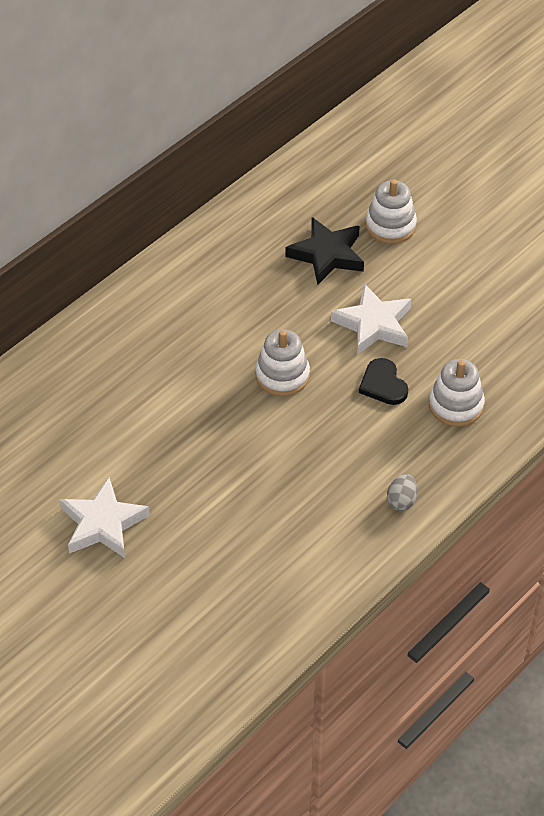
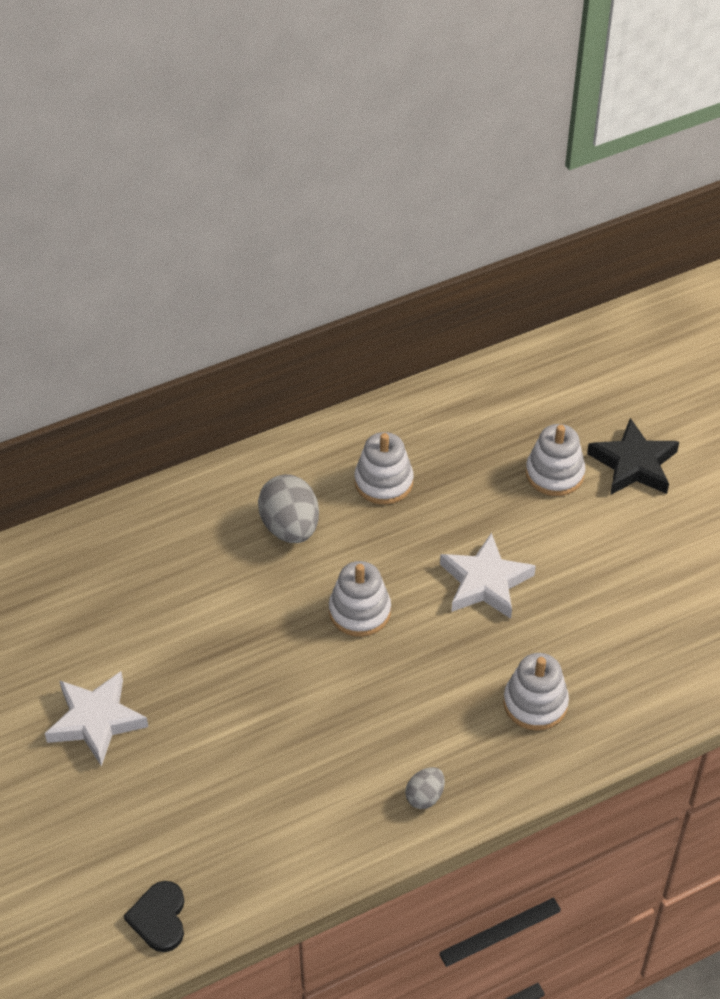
camera: 20 degrees right, 0 degrees up
(193, 326) = (290, 527): none -> grey egg
(254, 269) = (383, 482): none -> white stacking toy
(327, 254) = (470, 487): black star -> black star (634, 464)
(383, 384) = (465, 654): black heart -> black heart (159, 918)

